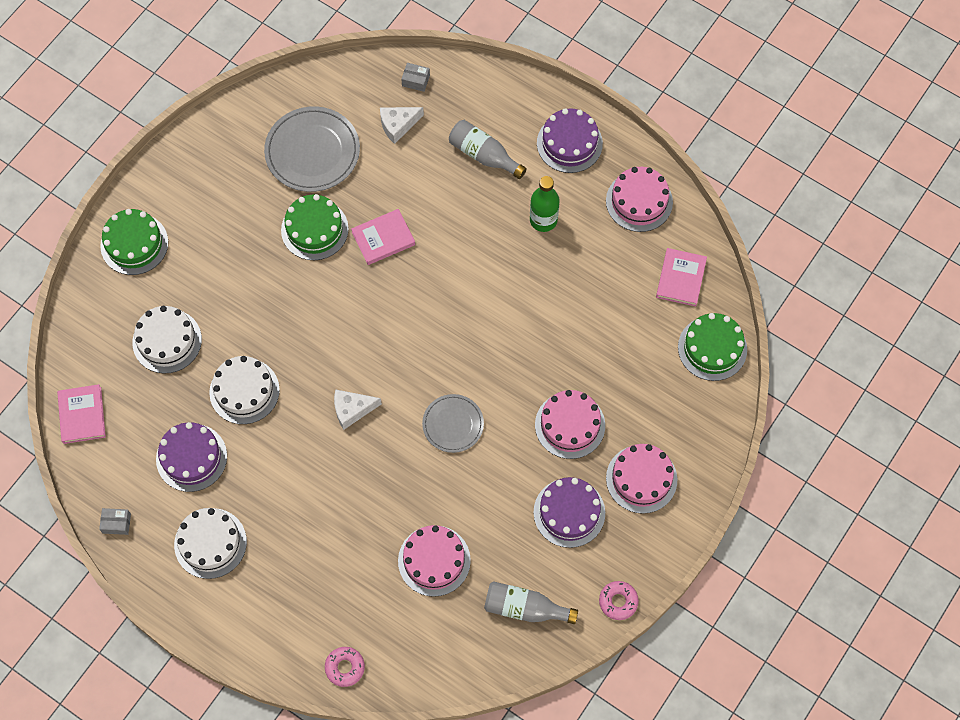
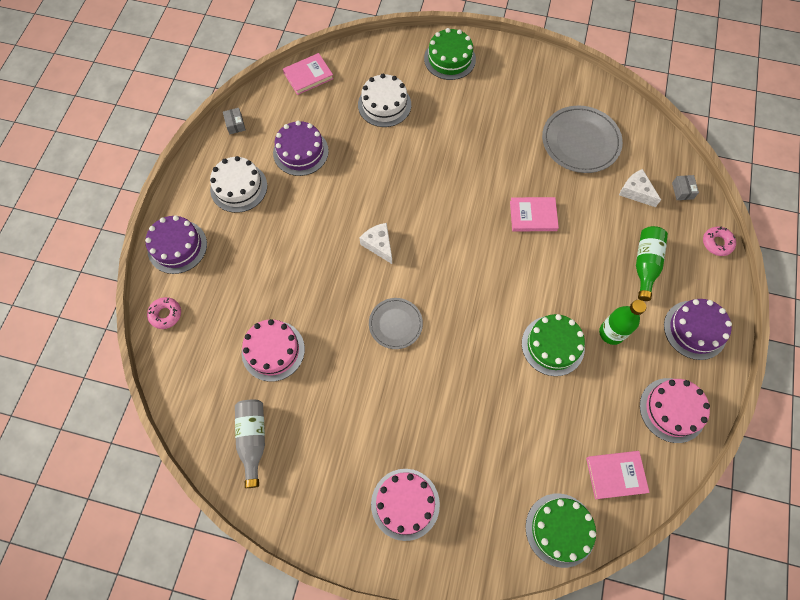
camera: 70 degrees right, 0 degrees up
(244, 391) = (365, 166): white cake -> none
(314, 229) = (517, 166): green cake -> green cake (553, 345)
(383, 238) = (533, 216): pink book -> pink book turned 45 degrees counterclockwise
(483, 155) = (645, 264): grey bottle -> green bottle
(569, 512) = (351, 448): purple cake -> purple cake (177, 246)
(570, 425) = (432, 421): pink cake -> none
(618, 601) = (282, 521): pink donut -> pink donut (717, 243)

